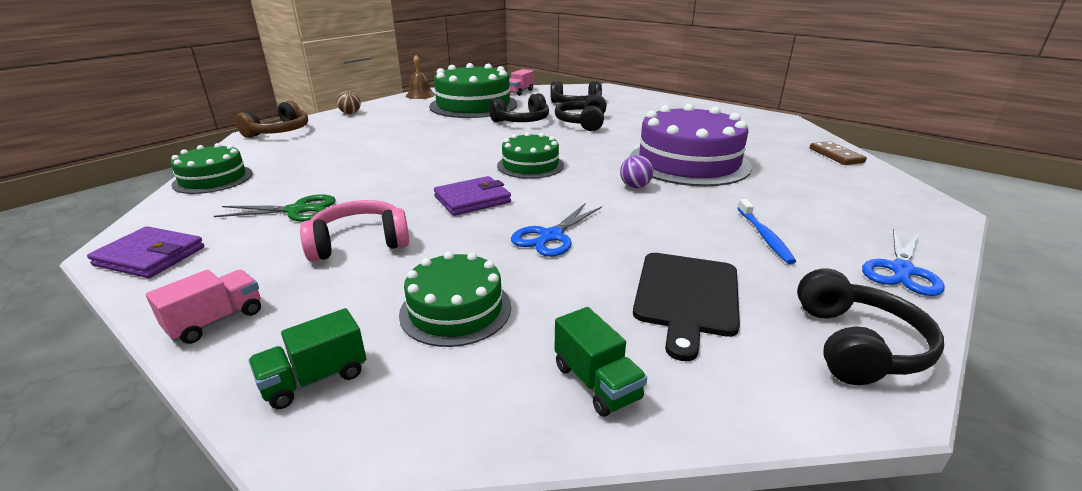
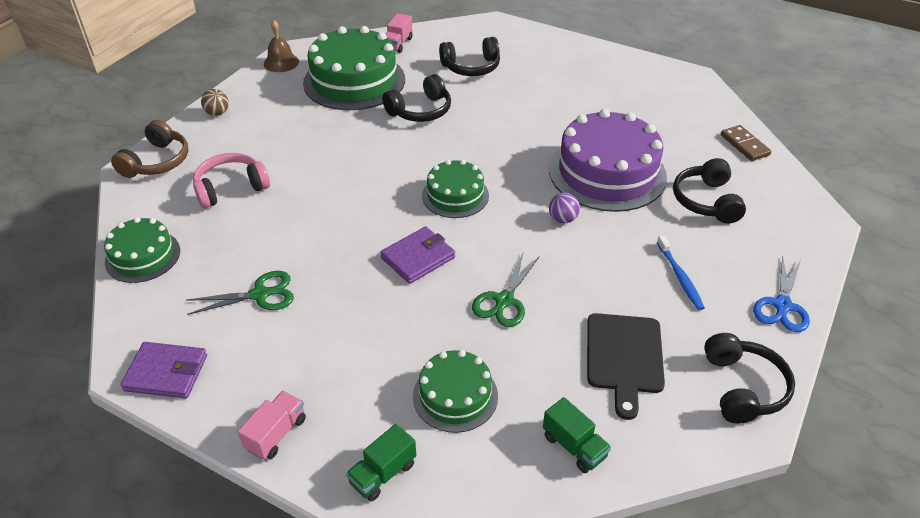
camera: 10 degrees left, 15 degrees up
(359, 243) = (342, 331): pink headphones -> pink headphones (231, 188)
(551, 236) = (504, 300): blue scissors -> green scissors
(582, 123) = (487, 107): black headphones -> black headphones (706, 201)

